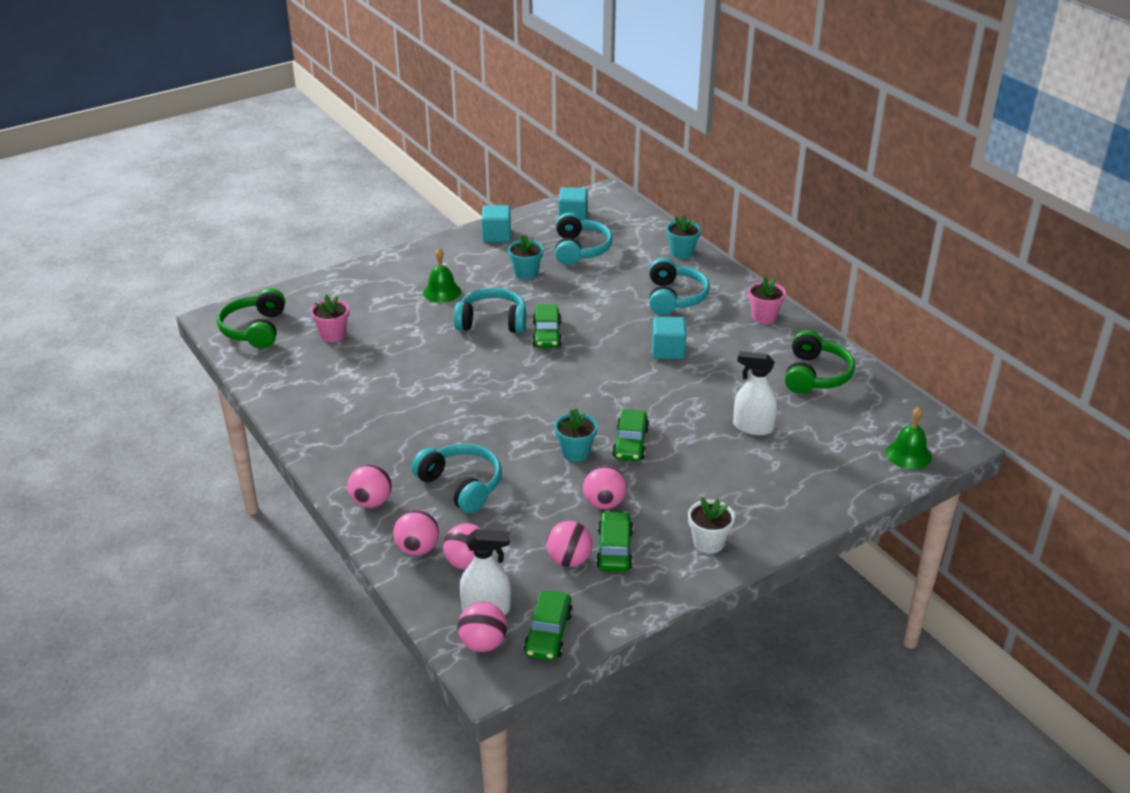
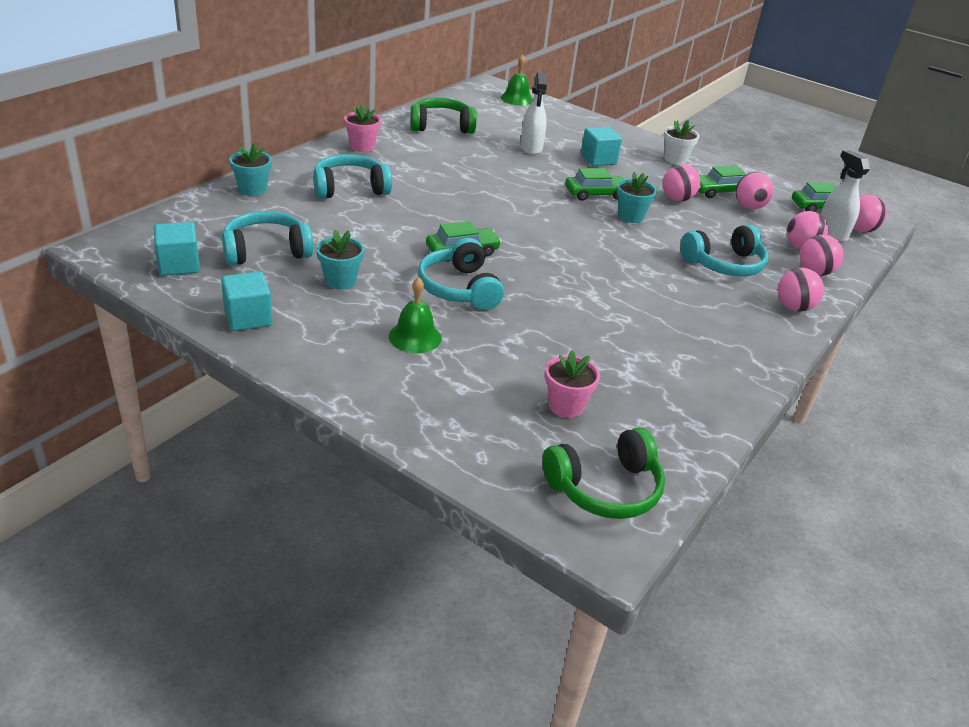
camera: 115 degrees left, 0 degrees up
(461, 485) = (724, 264): turquoise headphones -> turquoise headphones turned 135 degrees counterclockwise
(668, 351) = (448, 186): turquoise cube -> turquoise cube (598, 159)

